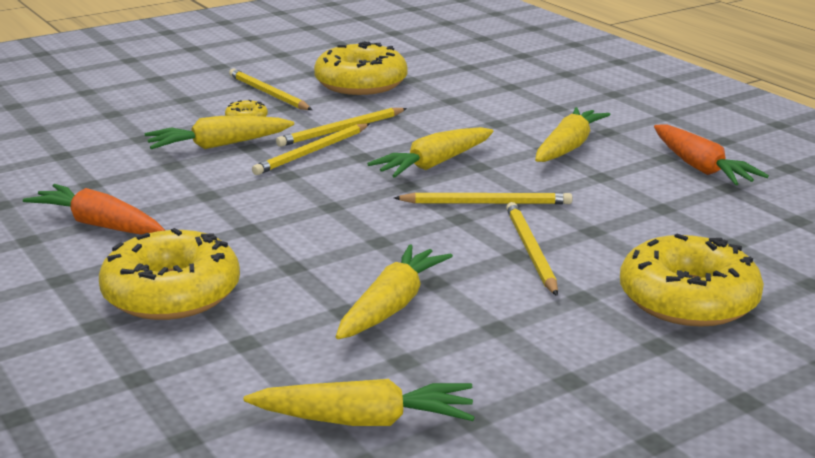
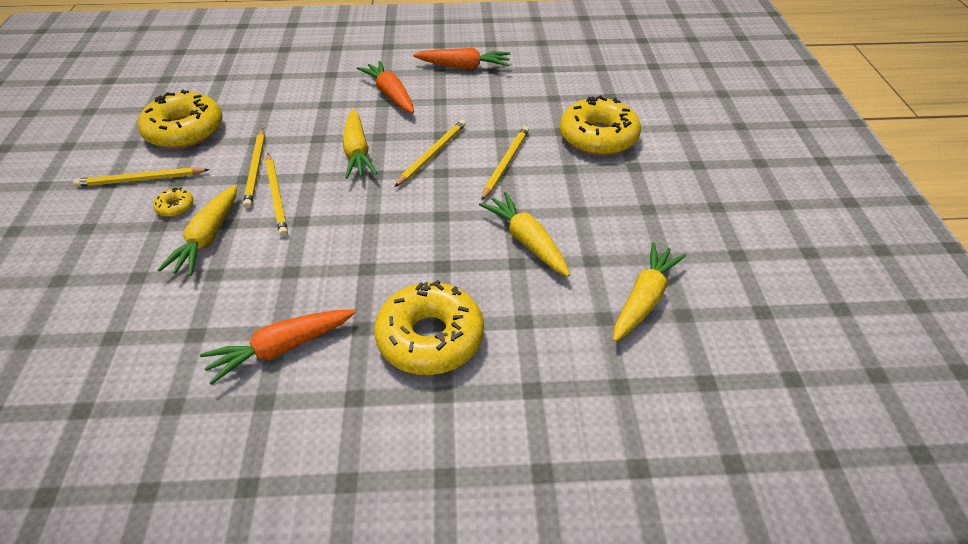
camera: 60 degrees left, 20 degrees up
(530, 251) = (505, 163): yellow pencil -> yellow pencil turned 90 degrees clockwise
(568, 147) = (390, 94): yellow carrot -> orange carrot

